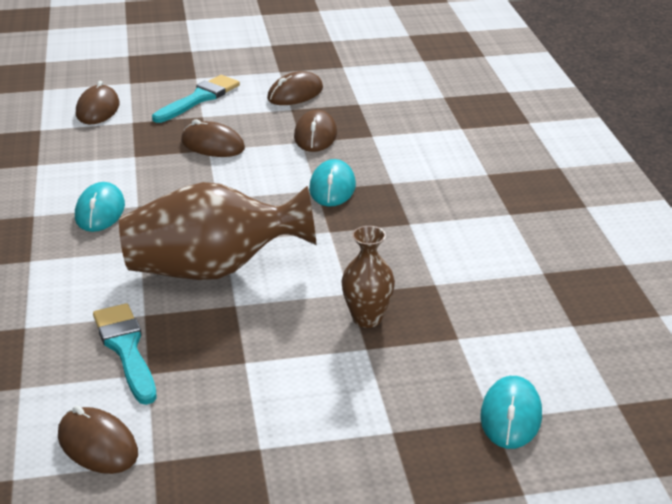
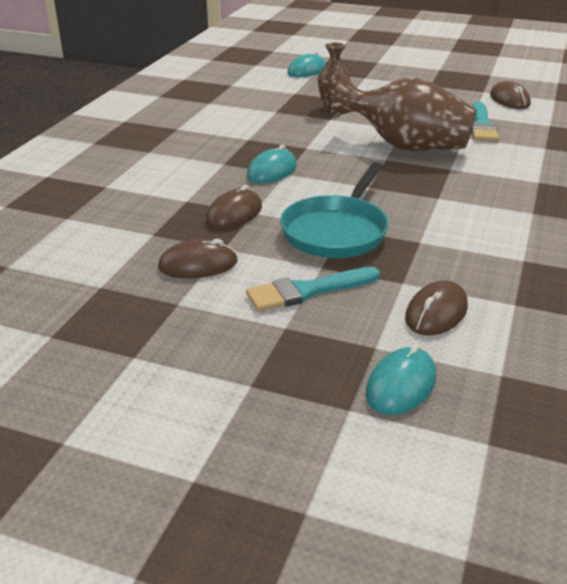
camera: 150 degrees left, 0 degrees up
(100, 211) = (472, 201): turquoise mouse -> turquoise mouse (401, 385)
(212, 145) = (337, 231): brown mouse -> turquoise pan

